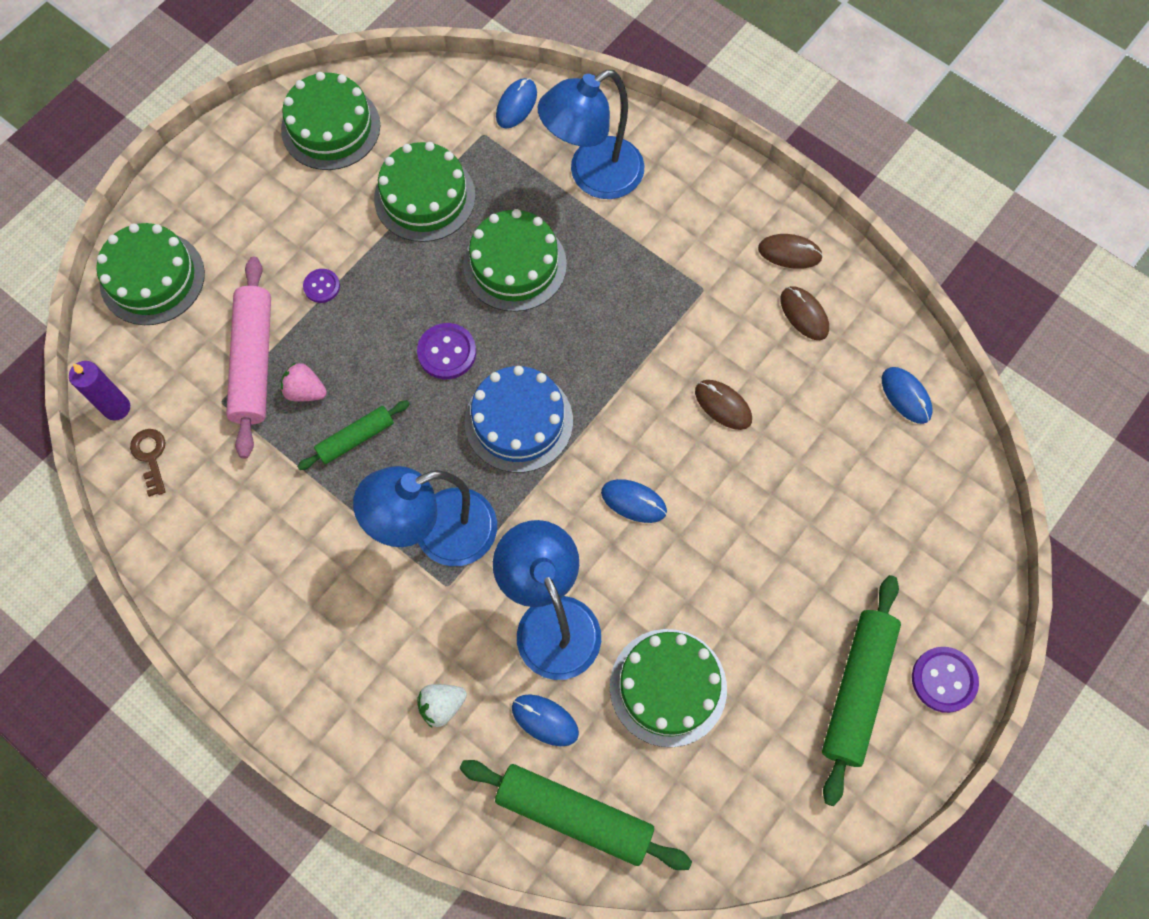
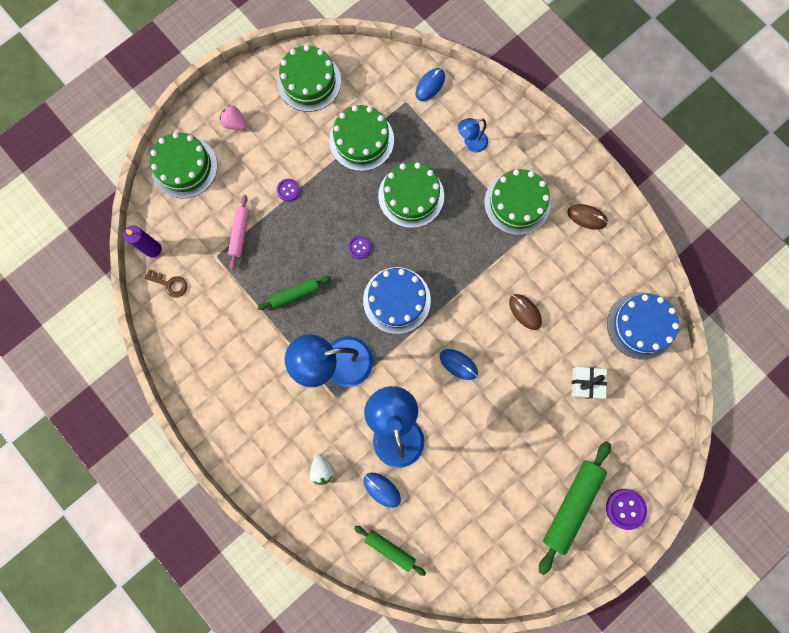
camera: 10 degrees right, 10 degrees up
(151, 456) = (170, 284): brown key -> brown key turned 120 degrees clockwise
(254, 362) = (240, 233): pink rolling pin -> pink rolling pin, size x0.57
(305, 391) = (269, 258): pink strawberry -> pink strawberry (235, 123)
(442, 705) = (322, 470): white strawberry -> white strawberry turned 90 degrees counterclockwise
(447, 352) = (359, 247): purple button -> purple button, size x0.63
(574, 815) = (389, 549): green rolling pin -> green rolling pin, size x0.57
(593, 176) = (471, 143): blue lamp -> blue lamp, size x0.50
(668, 687) = (458, 483): green cake -> green cake (517, 203)
(804, 314) = (587, 260): brown mouse -> none
(841, 497) = (586, 383): none -> white gift
(906, 396) = (641, 325): blue mouse -> blue cake

